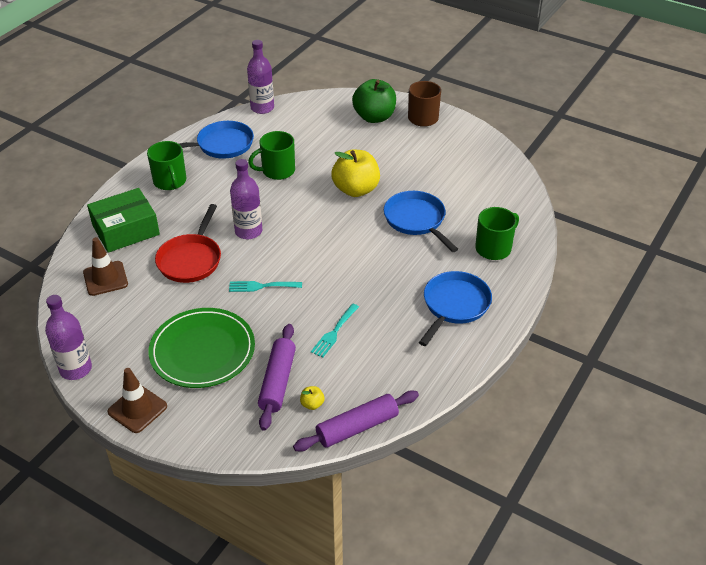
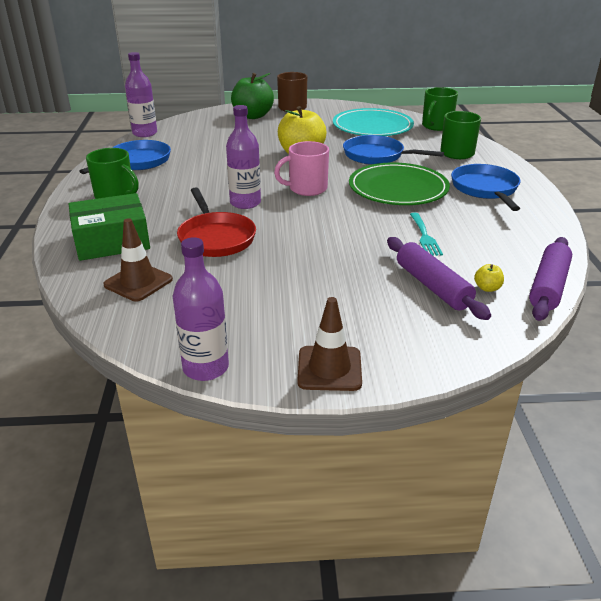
camera: 35 degrees left, 10 degrees down
(126, 230) = (112, 241): green box -> green box turned 45 degrees clockwise
(202, 351) = (327, 294): green plate -> green plate (398, 189)
(261, 286) = (313, 231): turquoise fork -> none
(277, 171) = (215, 162): green mug -> green mug (436, 126)
(311, 236) = (307, 188): none -> pink mug
(463, 177) = (372, 127): none -> turquoise plate

